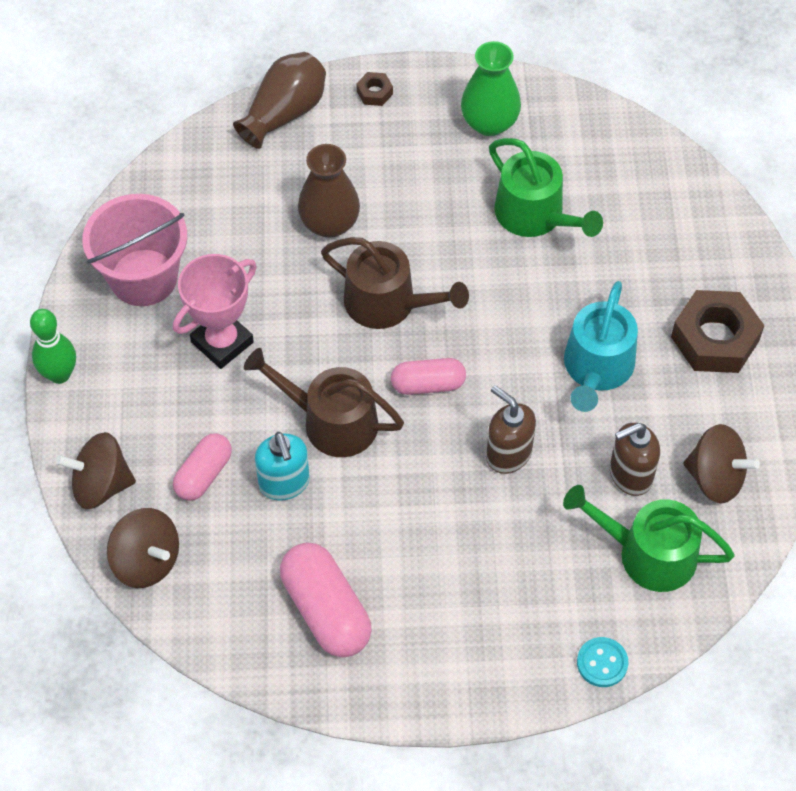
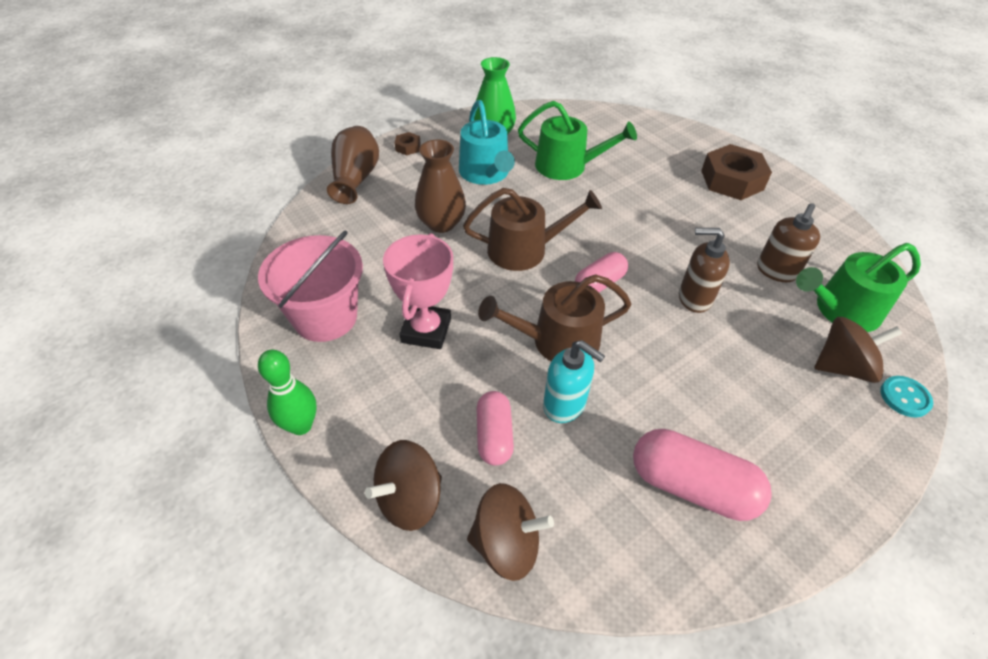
camera: 35 degrees left, 10 degrees down
(597, 368) = (689, 224): turquoise watering can -> turquoise watering can (486, 173)
(715, 478) = (820, 247): brown spinning top -> brown spinning top (842, 366)

